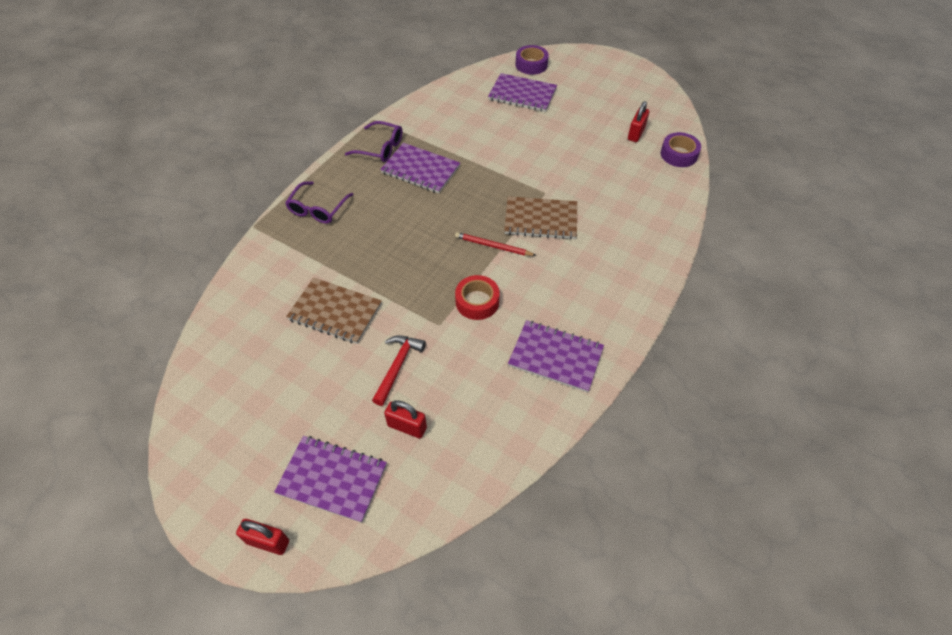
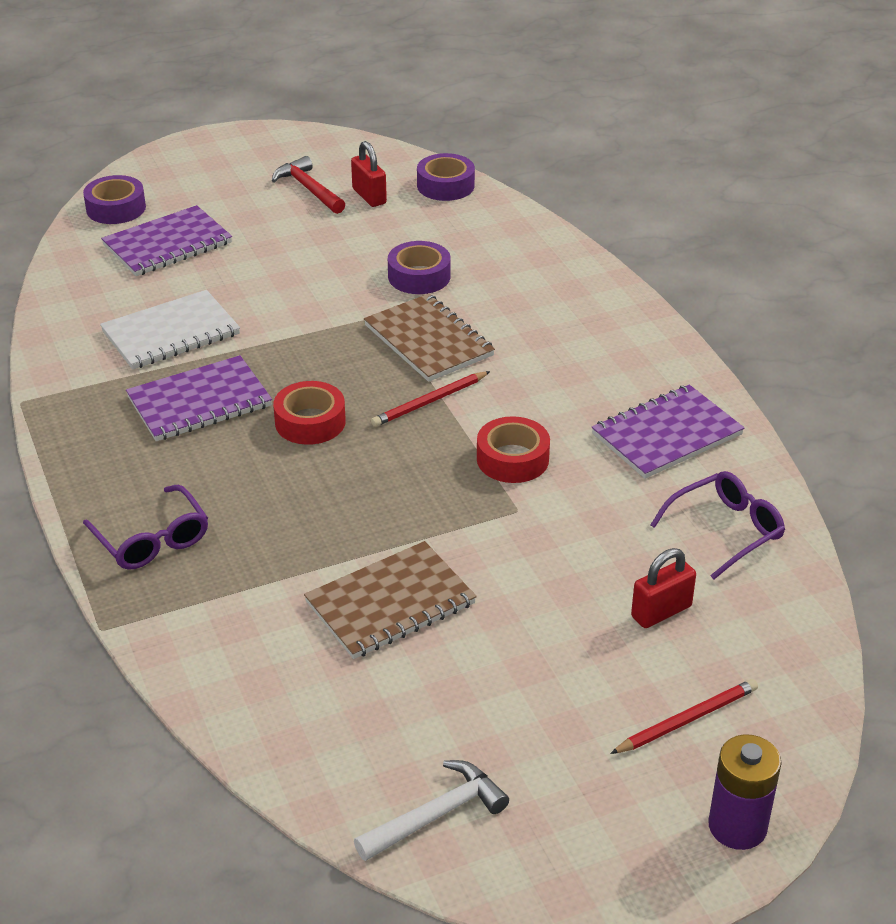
camera: 55 degrees left, 15 degrees down
(208, 405) = (437, 814): none -> white hammer
(268, 542) = (737, 826): red padlock -> purple battery
(332, 479) = (687, 720): purple notebook -> red pencil
(380, 148) = (99, 421): purple glasses -> purple glasses (725, 530)
(397, 366) = (552, 579): red hammer -> red hammer (308, 189)
(439, 213) = (310, 422): none -> red tape
(460, 133) = (171, 333): none -> white notebook
(540, 219) = (428, 341): brown notebook -> brown notebook turned 75 degrees counterclockwise
(589, 187) = (419, 276): none -> purple tape

